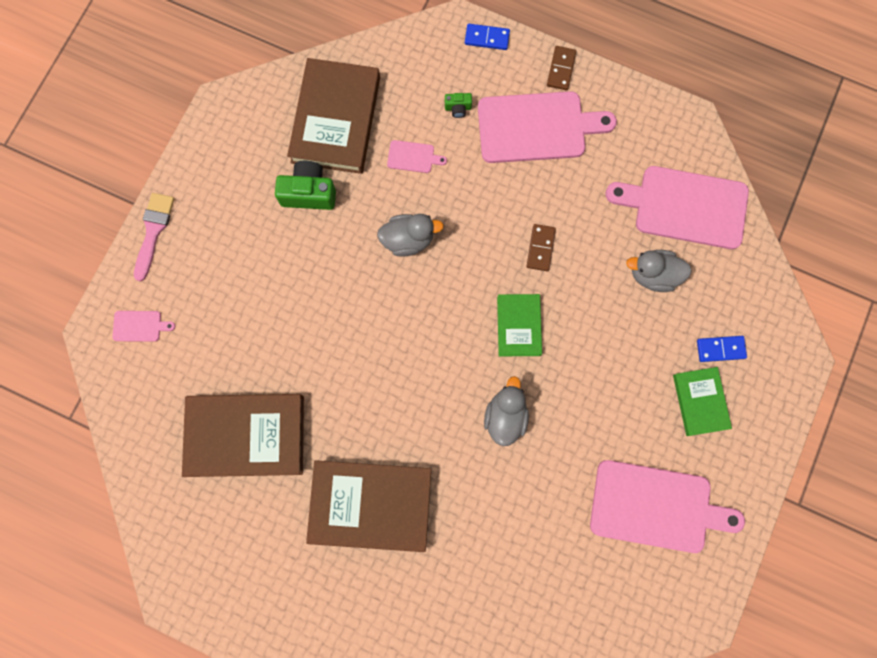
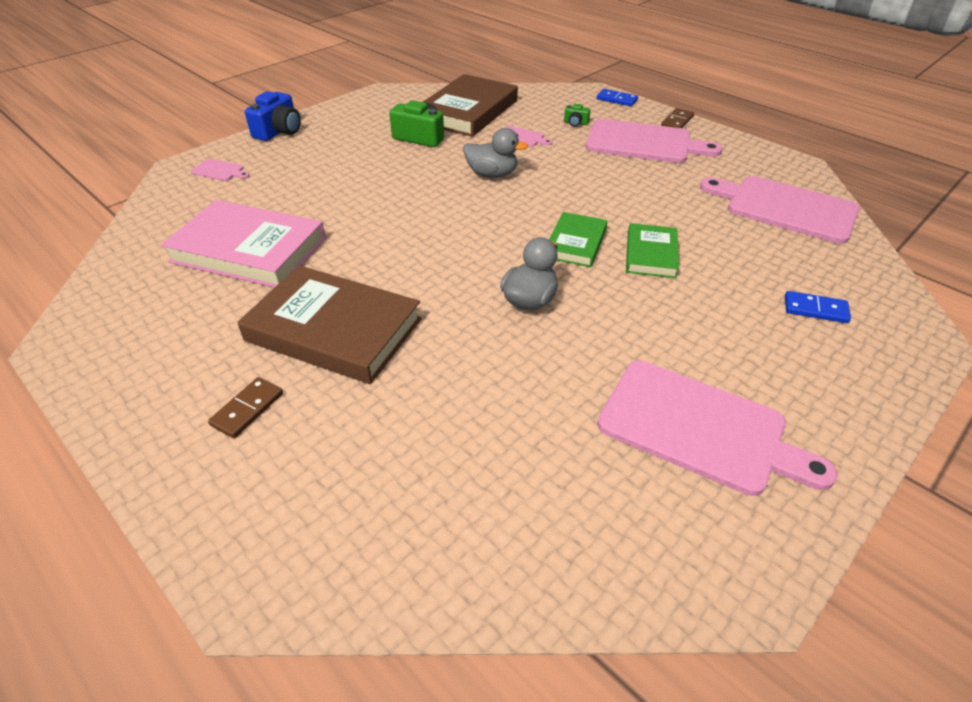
camera: 20 degrees right, 35 degrees down
(153, 231) = (279, 131): pink brush -> blue camera
(246, 436) = (249, 250): brown book -> pink book
(540, 248) = (620, 202): brown domino -> brown domino (247, 409)
(653, 275) = (739, 241): grey duck -> none
(700, 402) = (782, 345): green book -> green book (651, 254)

